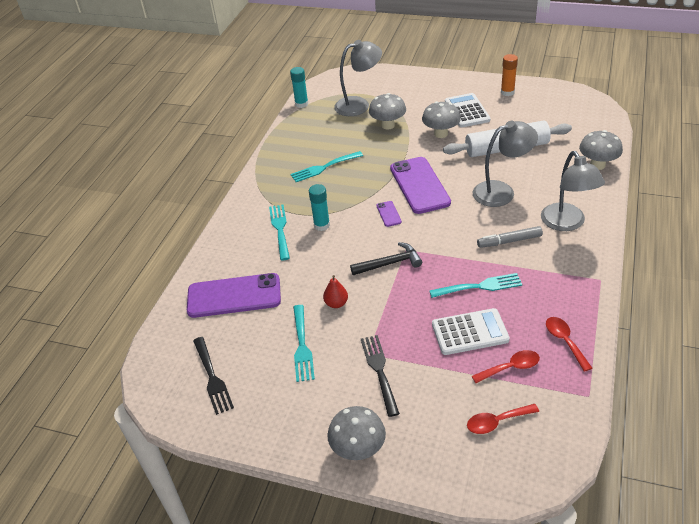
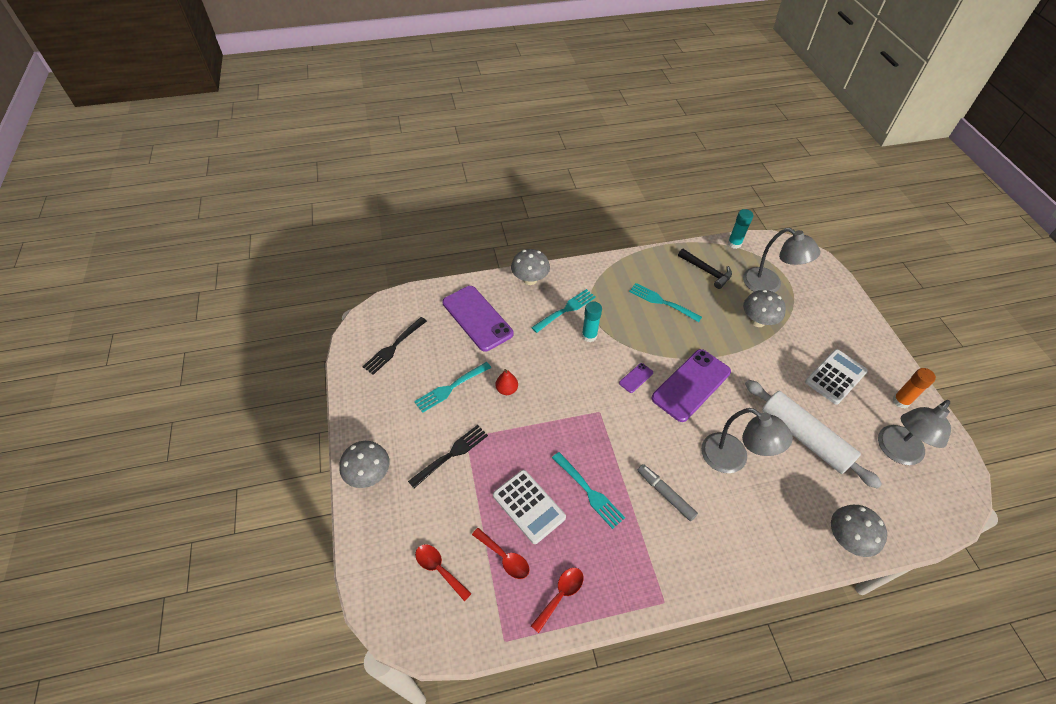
camera: 55 degrees right, 10 degrees up
(389, 263) = (575, 407): black hammer -> black hammer (706, 271)
(441, 134) = (780, 370): grey mushroom -> grey mushroom (530, 280)
(567, 223) = (727, 539): grey lamp -> grey lamp (895, 451)

